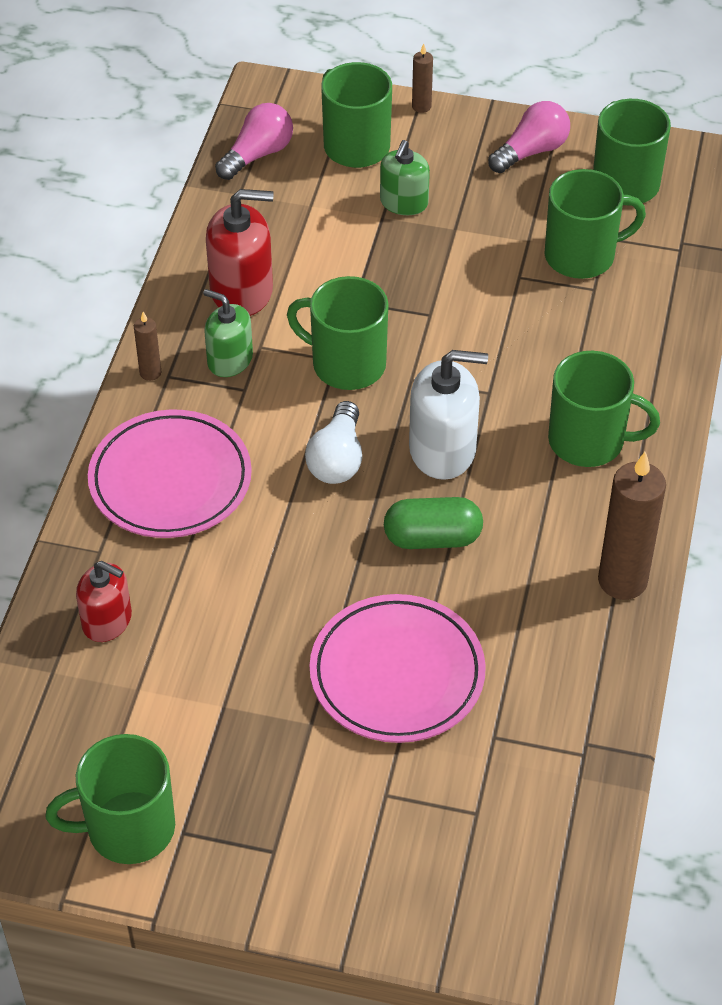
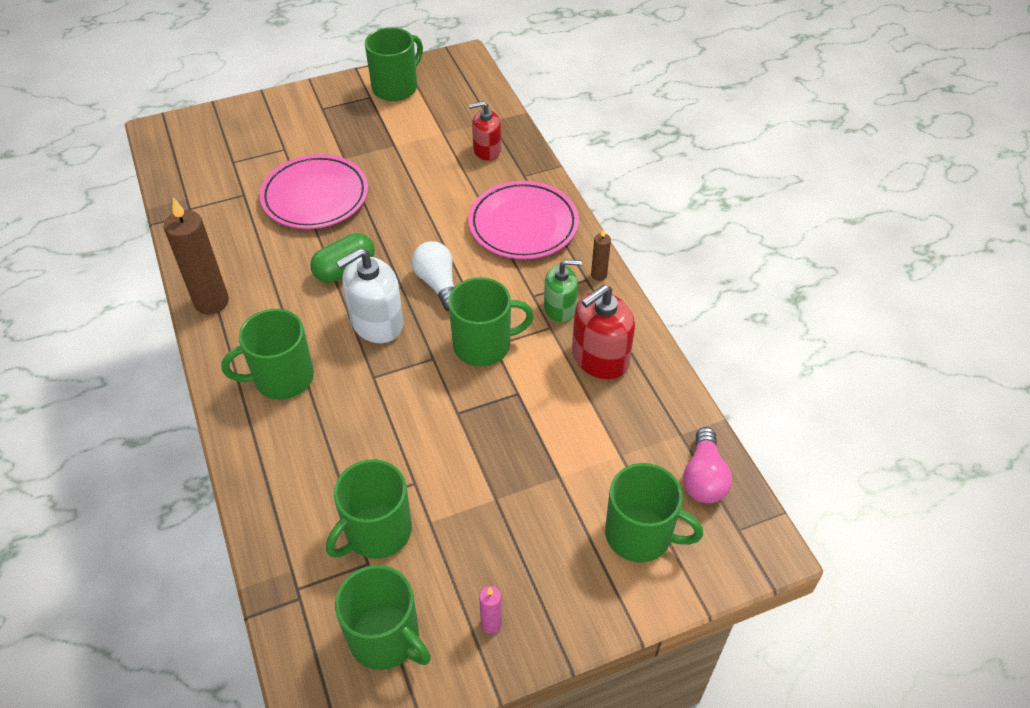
camera: 145 degrees right, 0 degrees up
(404, 203) = (554, 500): green soap dispenser -> none
(421, 106) = (625, 617): brown candle -> none
(531, 151) = (491, 624): pink light bulb -> pink candle

